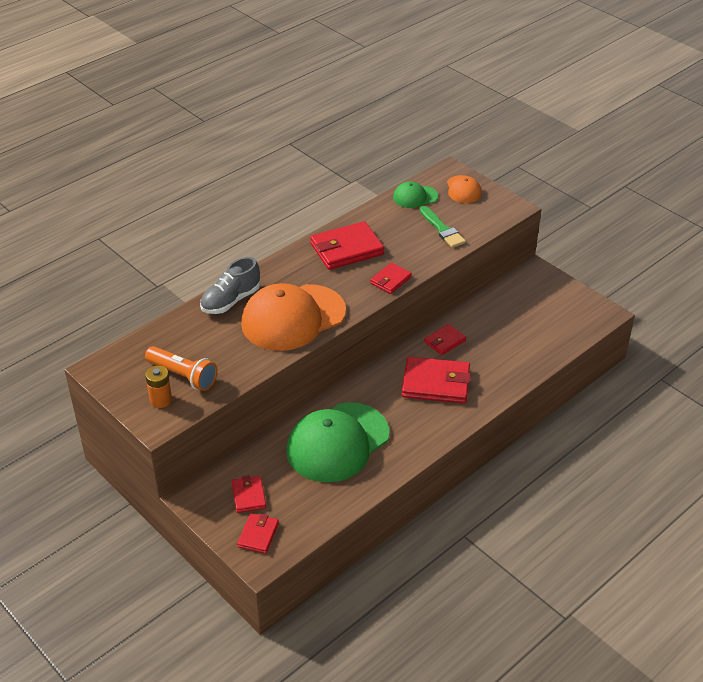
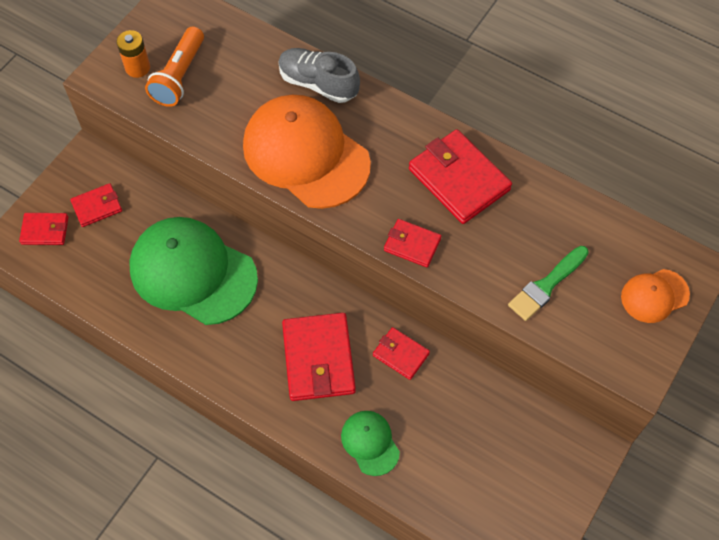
camera: 75 degrees right, 20 degrees up
(415, 197) = (609, 236): green cap -> green cap (370, 443)

